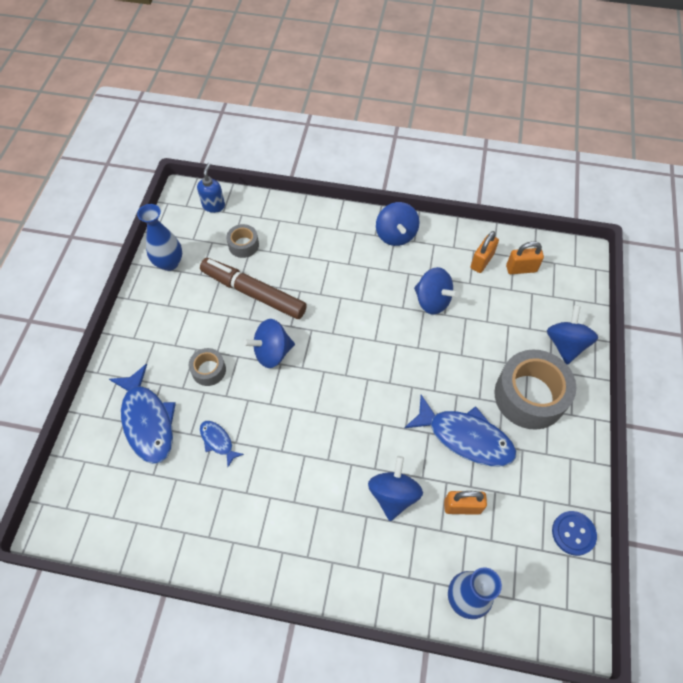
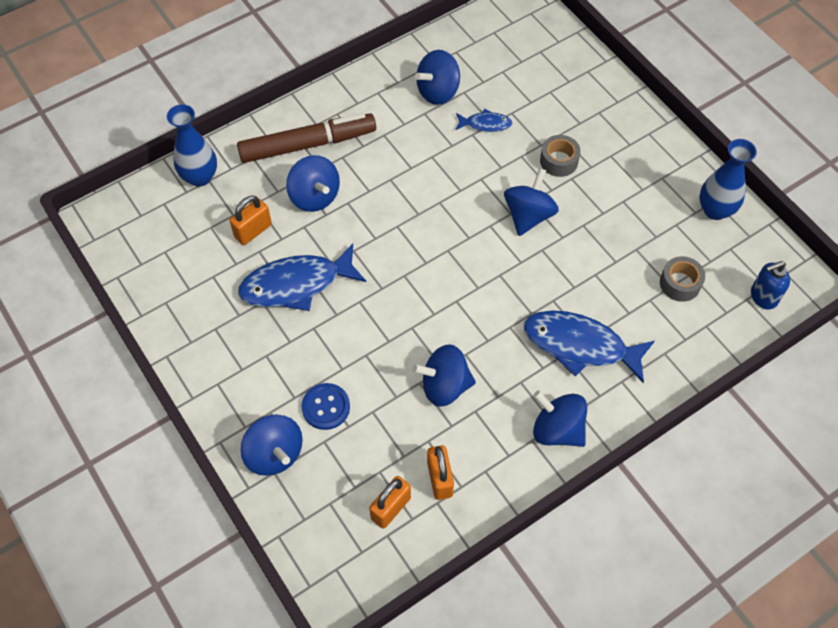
camera: 135 degrees right, 0 degrees up
(147, 420) = (553, 94): blue fish -> blue fish (580, 345)
(214, 205) = (763, 297): blue soap dispenser -> blue soap dispenser turned 105 degrees clockwise
(216, 502) = (438, 92): none -> blue spinning top
(253, 293) = (610, 249): brown marker -> brown marker (308, 144)
(529, 396) = (269, 368): grey tape -> none
(573, 533) = (147, 283): blue button -> blue button (326, 407)

